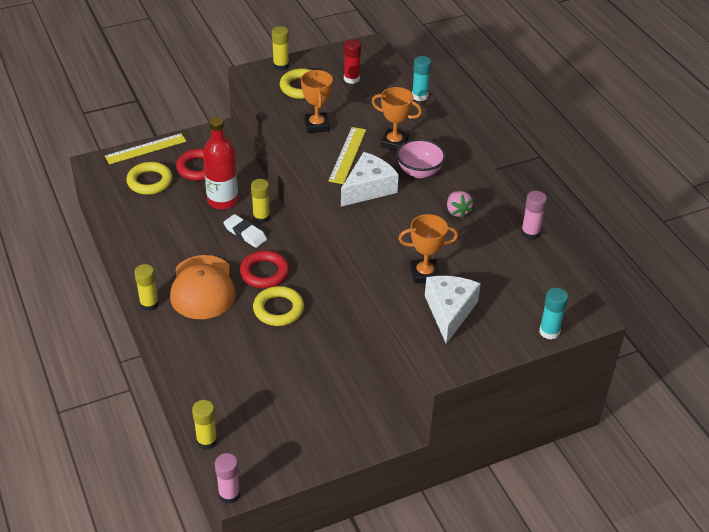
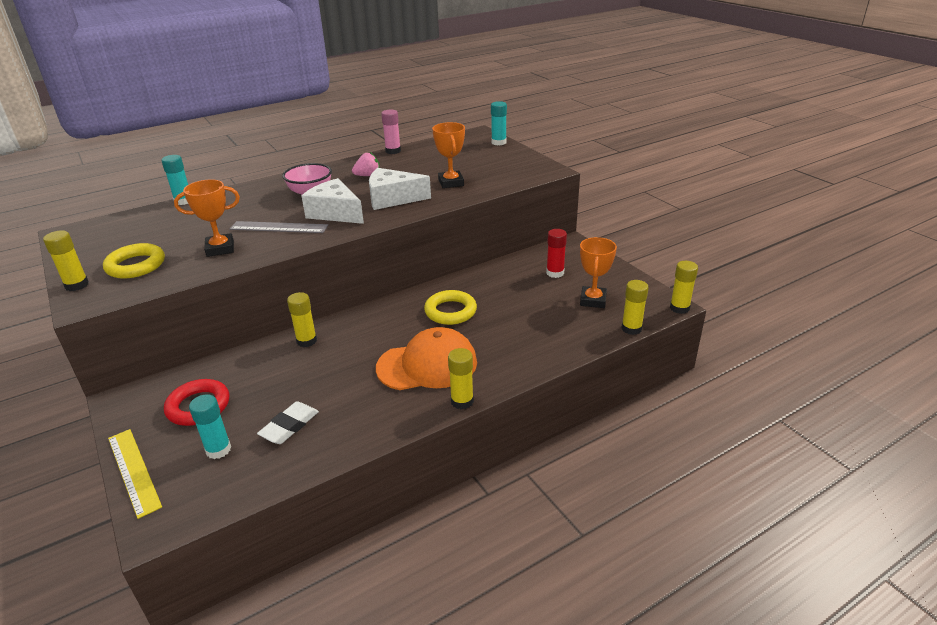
camera: 95 degrees left, 10 degrees down
(150, 181) = (218, 450): yellow ring -> turquoise glue stick
(222, 200) = (271, 374): red bottle -> none
(229, 494) = (679, 308): pink glue stick -> yellow glue stick
(245, 233) = (334, 348): white eraser -> white eraser (289, 426)
(264, 273) = (398, 327): red ring -> none
(347, 155) = (279, 227): yellow ruler -> grey ruler
(351, 79) = (132, 238): red glue stick -> red glue stick (555, 273)
(394, 143) = (262, 207): orange trophy -> orange trophy (593, 300)
(449, 312) = (492, 172): white cheese -> white cheese (393, 199)

